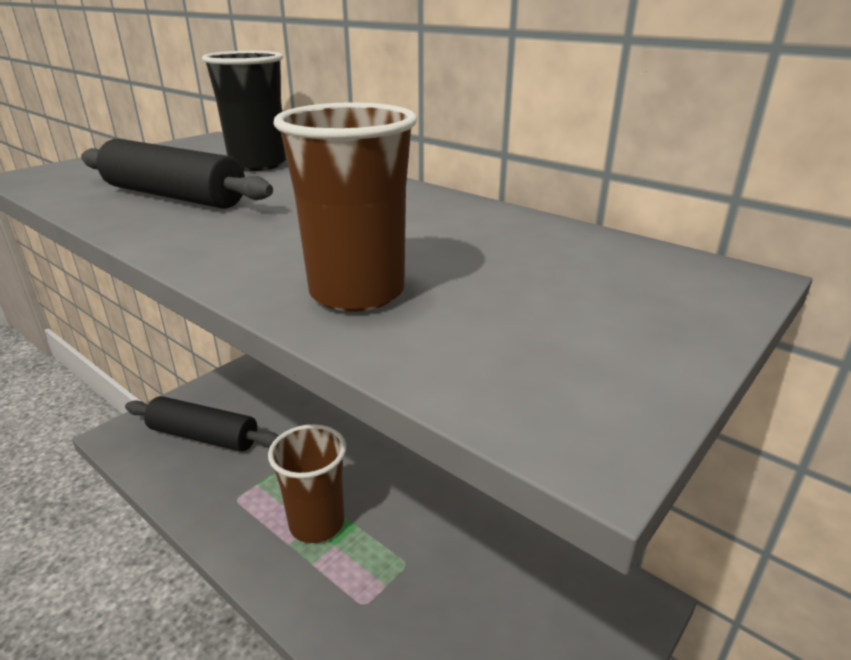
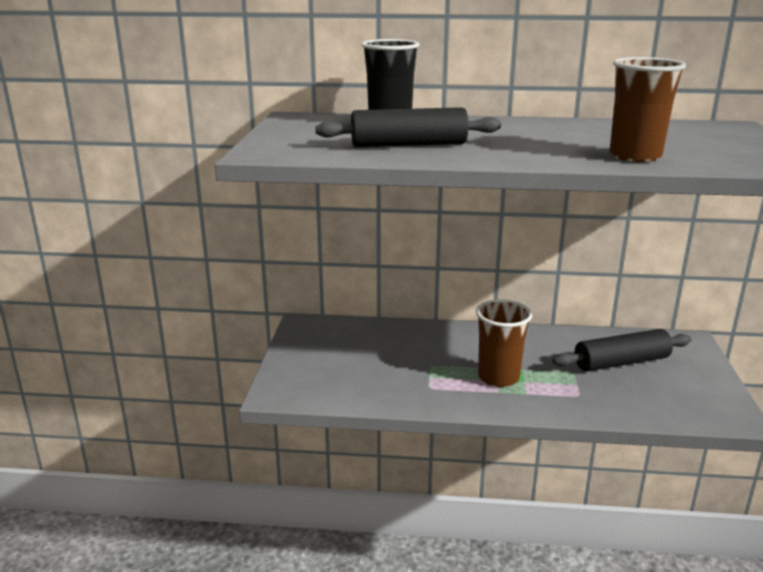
camera: 35 degrees left, 5 degrees down
(204, 436) = (346, 369): black rolling pin -> black rolling pin (621, 362)

